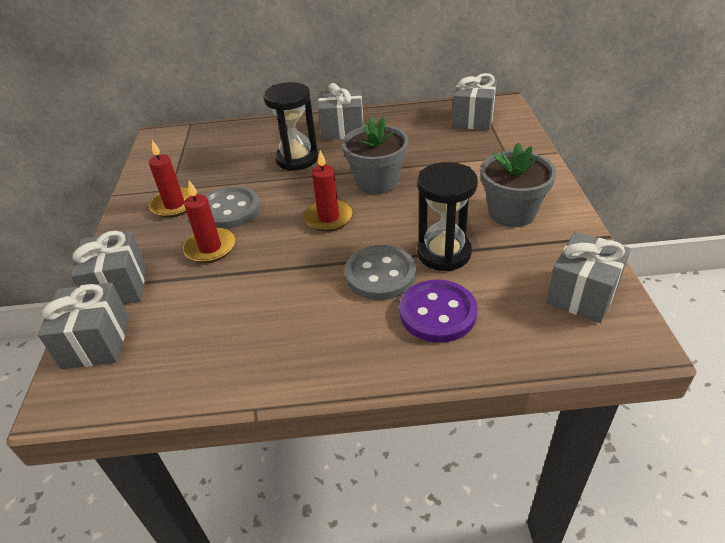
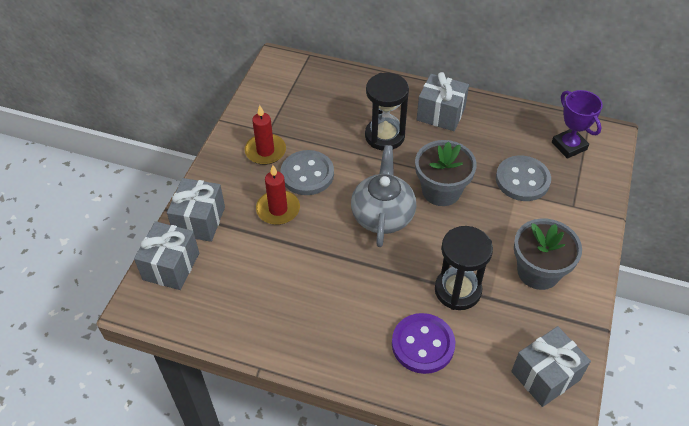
camera: 20 degrees right, 10 degrees up
(328, 218) = (382, 215): red candle -> grey teapot
(380, 274) = (397, 290): grey button -> grey button (522, 180)
(473, 119) = (569, 146): grey gift -> purple trophy

